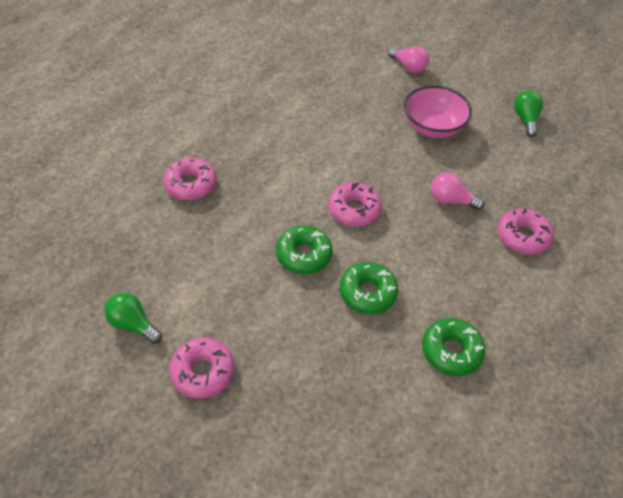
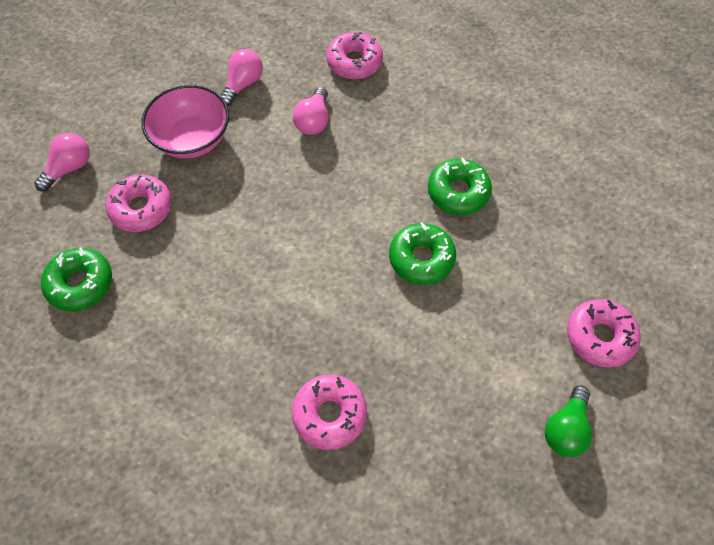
camera: 95 degrees left, 10 degrees up
(354, 210) = (343, 213): pink donut -> pink donut (141, 208)
(451, 351) = (506, 121): green donut -> green donut (80, 283)
(491, 159) = (243, 84): none -> pink light bulb
(525, 119) = (173, 51): green light bulb -> none

